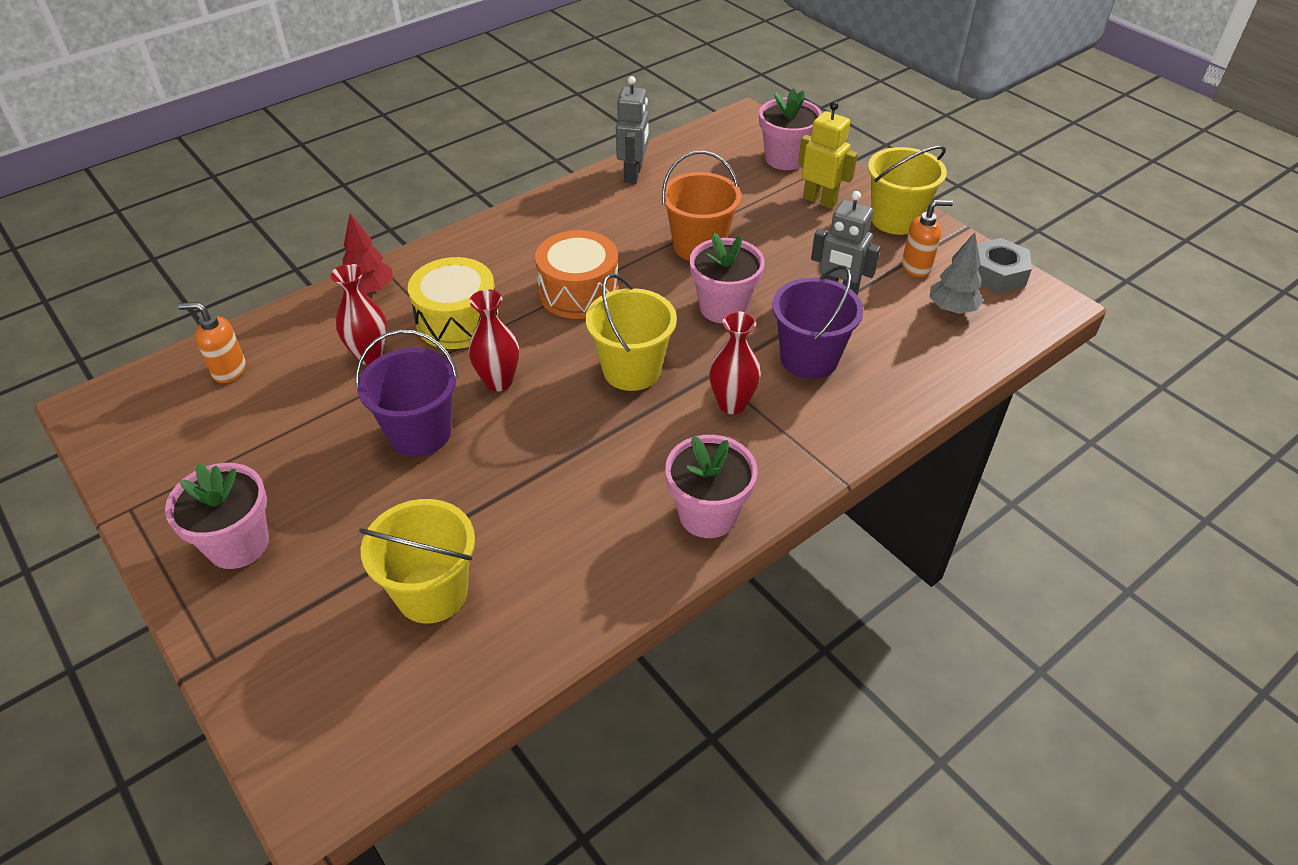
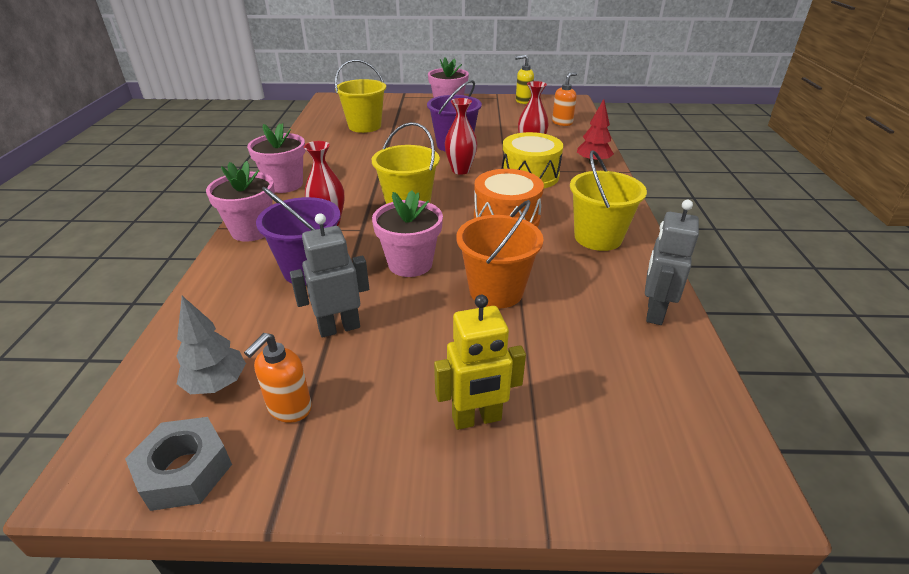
camera: 130 degrees right, 10 degrees down
(134, 462) = (523, 101): none -> yellow soap dispenser
(633, 174) = (654, 312): grey robot -> grey robot turned 60 degrees clockwise
(785, 159) = (595, 453): pink flower pot -> pink flower pot (252, 230)
(895, 219) = (369, 461): yellow bucket -> yellow bucket (598, 237)

